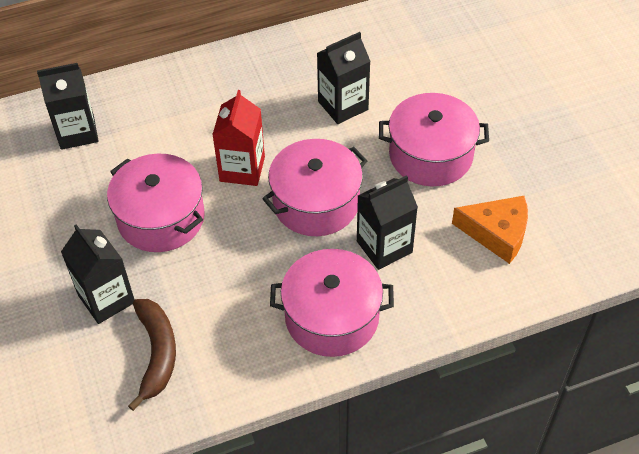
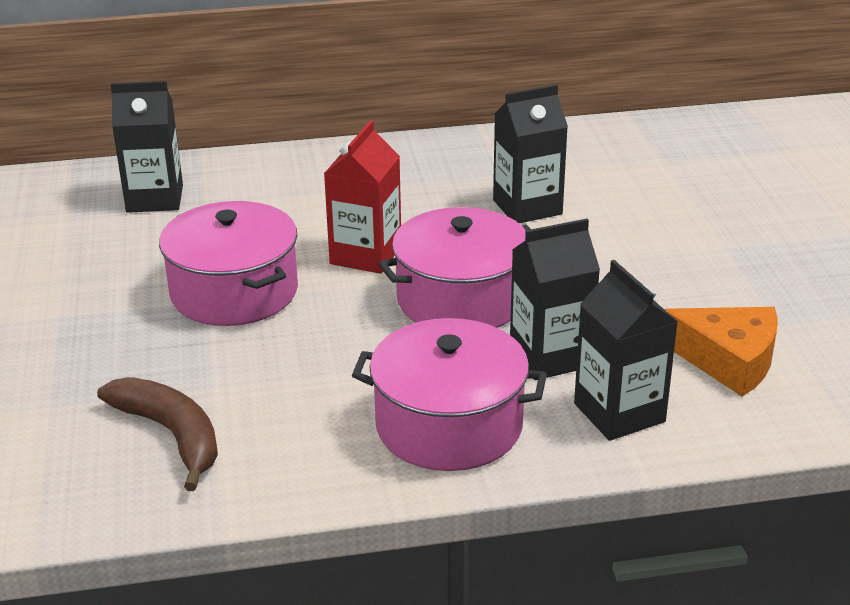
camera: 10 degrees right, 20 degrees down
(106, 299) = (124, 367): black carton -> black carton (619, 413)
(156, 354) = (172, 435): brown banana -> brown banana turned 45 degrees counterclockwise
(430, 155) = (643, 267): pink pot -> none

